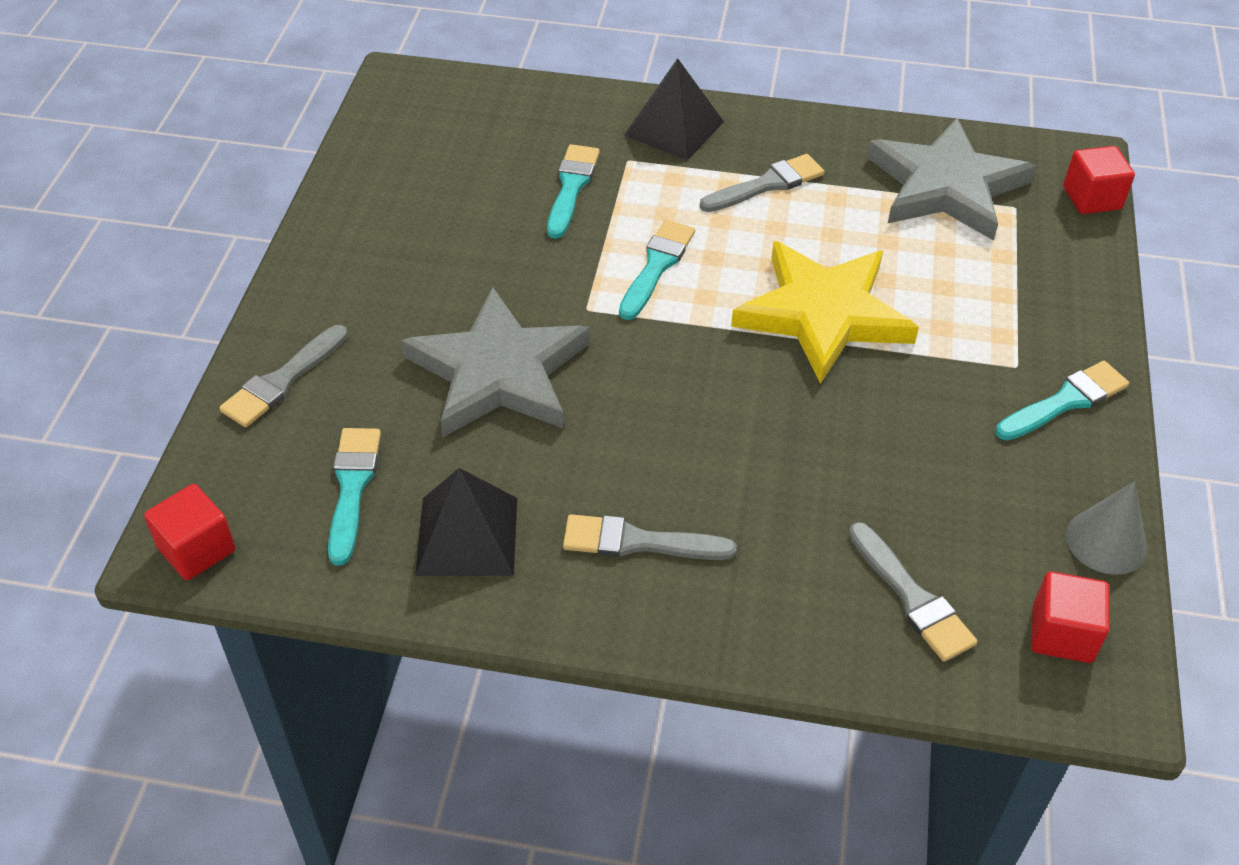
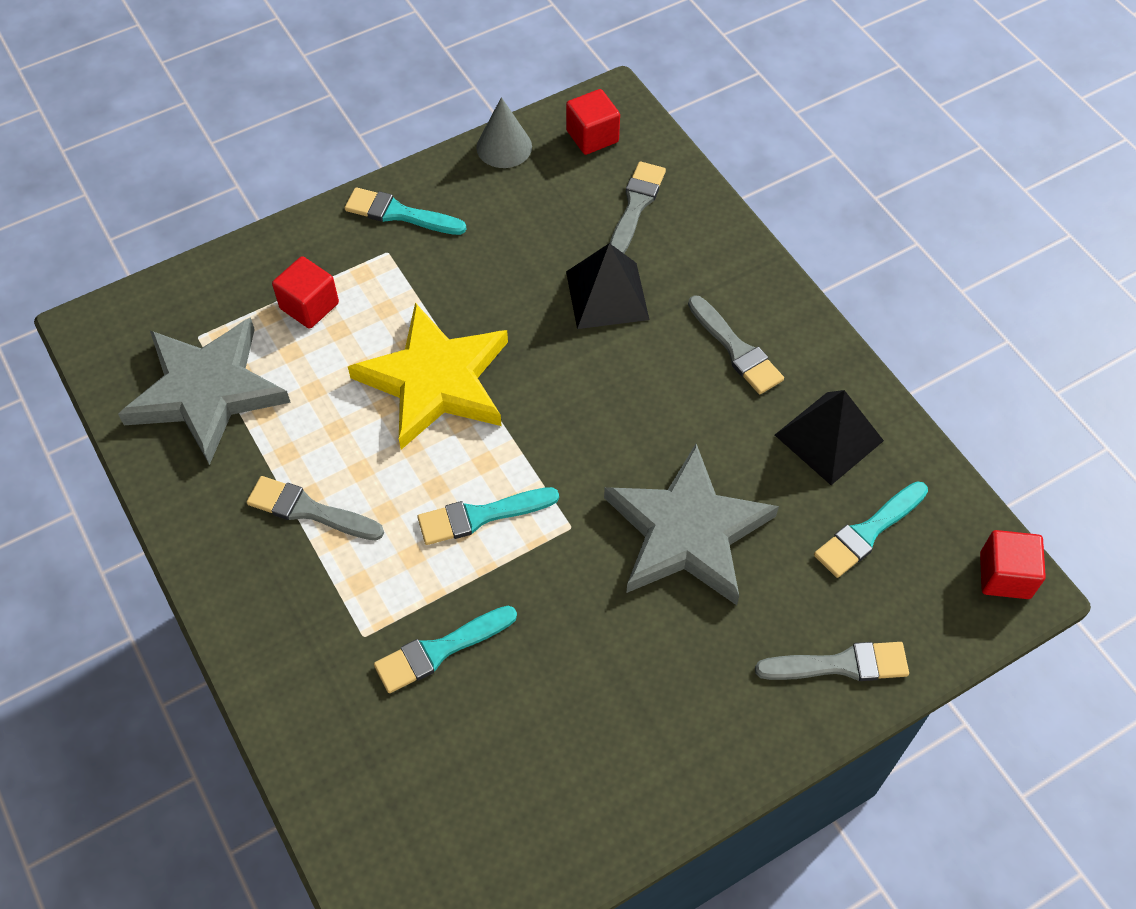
camera: 130 degrees left, 10 degrees up
(673, 128) = (285, 634): black pyramid -> black pyramid (607, 295)
(1091, 198) = (146, 297): red cube -> red cube (309, 306)

